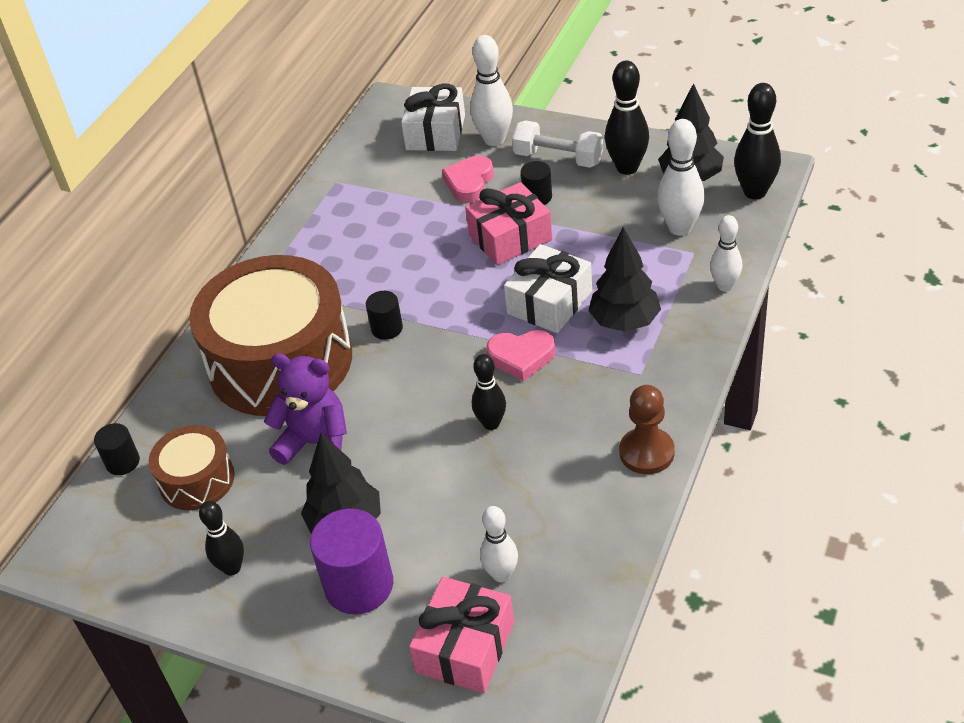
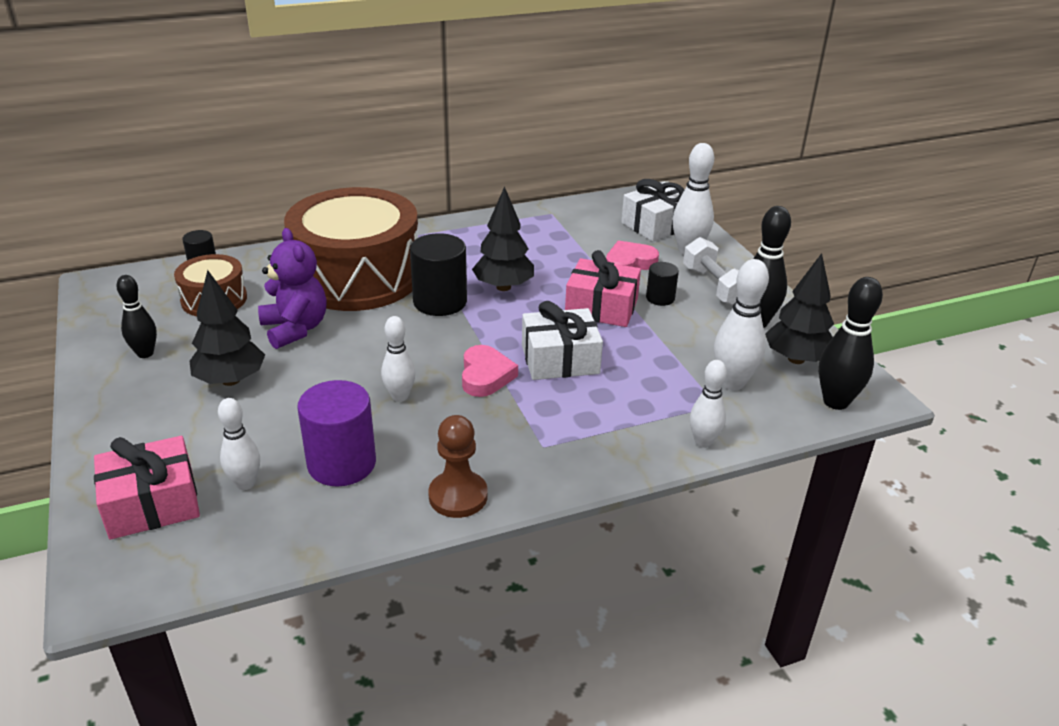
camera: 40 degrees right, 10 degrees down
(359, 585) = (174, 417): purple cylinder -> purple cylinder (342, 463)
(387, 328) = (440, 302): black cylinder -> black cylinder, size x1.83
(491, 423) = (400, 396): black bowling pin -> white bowling pin
(521, 357) = (485, 376): pink heart -> pink heart turned 135 degrees counterclockwise
(624, 322) = (589, 408): black tree -> black tree (503, 287)

